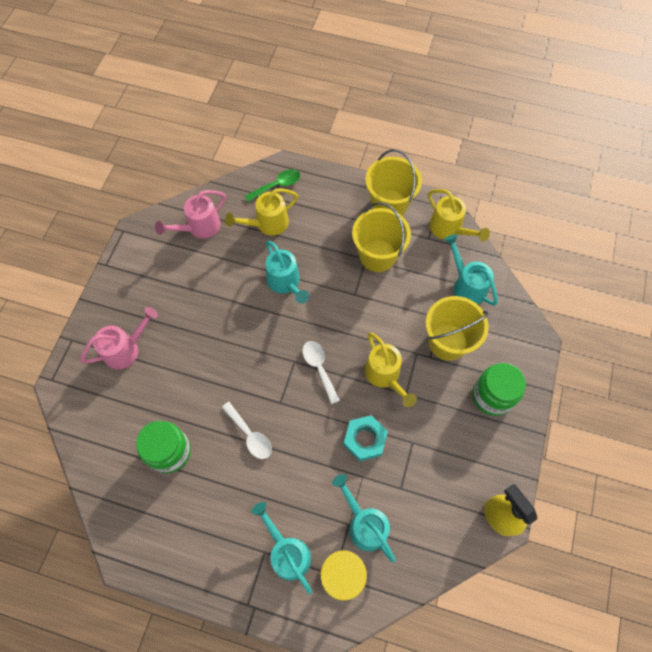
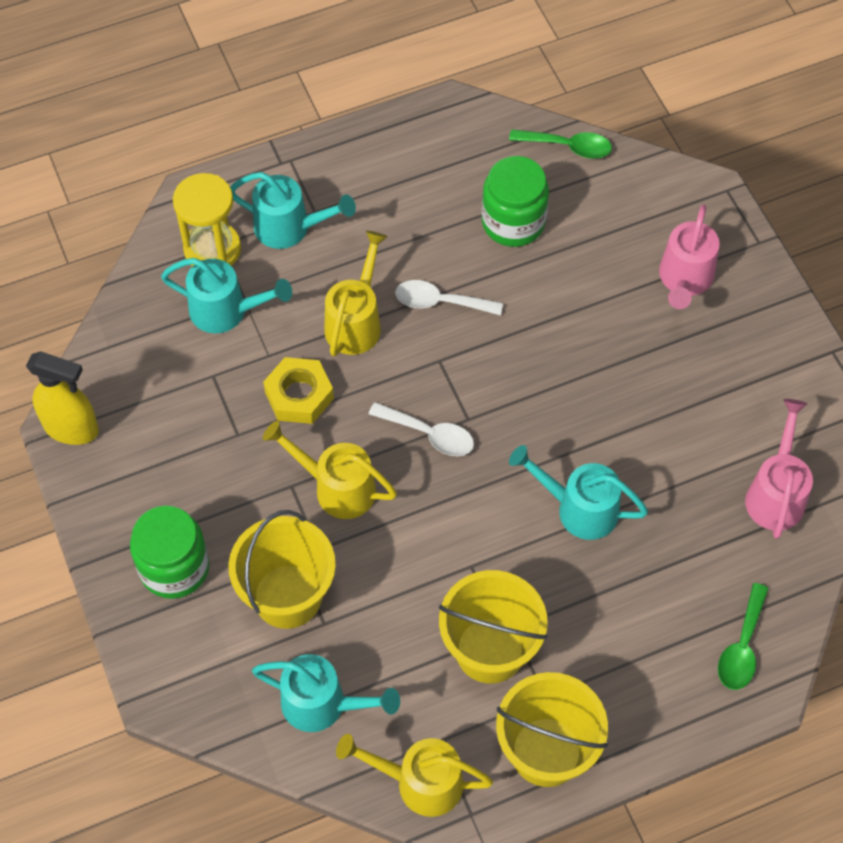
camera: 140 degrees right, 5 degrees down
(95, 475) = (567, 147): none -> green spoon
(267, 224) = (691, 574): yellow watering can -> yellow watering can (356, 321)
(365, 439) = (299, 395): turquoise nut -> yellow nut

